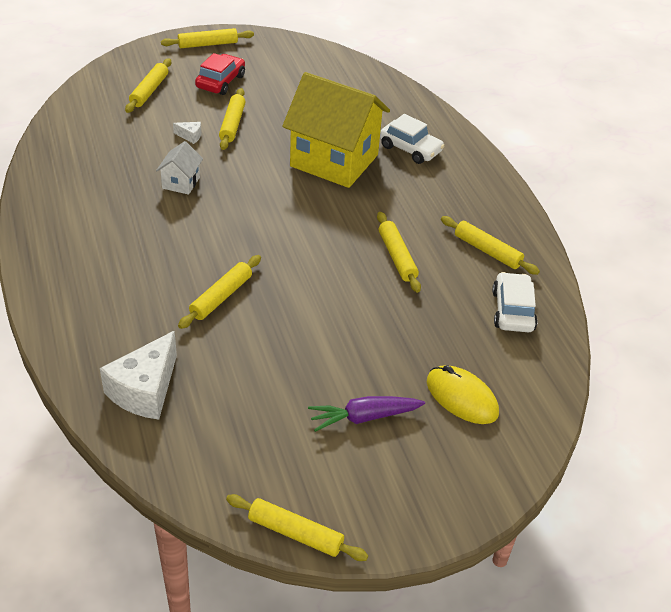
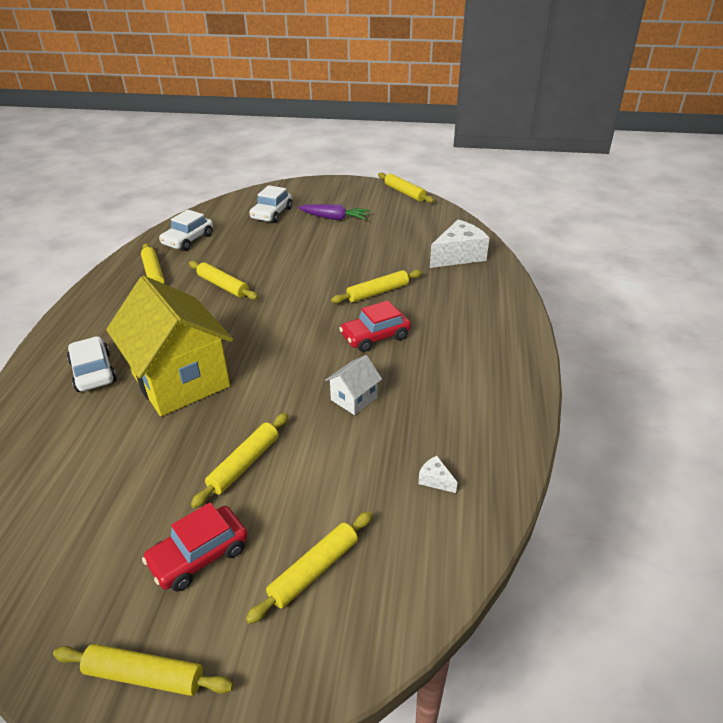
camera: 150 degrees left, 5 degrees down
(190, 136) = (307, 460): white cheese -> white cheese (435, 480)
(194, 242) = (375, 336): none -> red car
(397, 257) = (223, 286): yellow rolling pin -> yellow rolling pin turned 60 degrees counterclockwise
(461, 398) = (271, 213): yellow mouse -> white car

